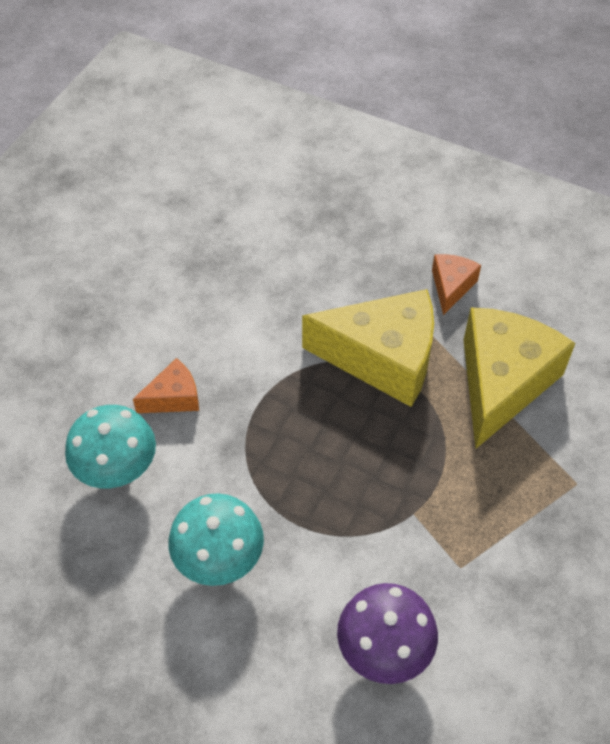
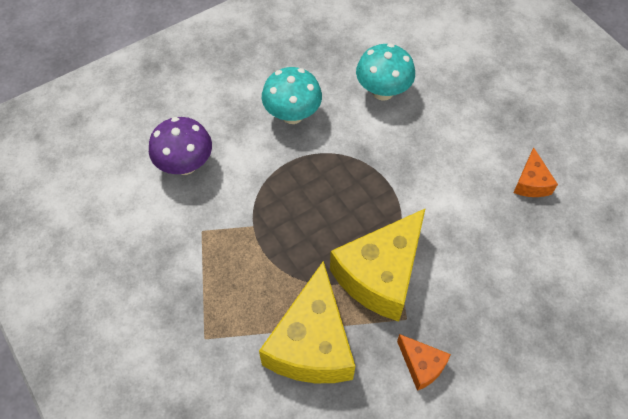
camera: 120 degrees right, 5 degrees up
(173, 397) = (419, 138): orange cheese -> orange cheese (531, 183)
(502, 383) = (311, 343): yellow cheese -> yellow cheese turned 45 degrees clockwise

